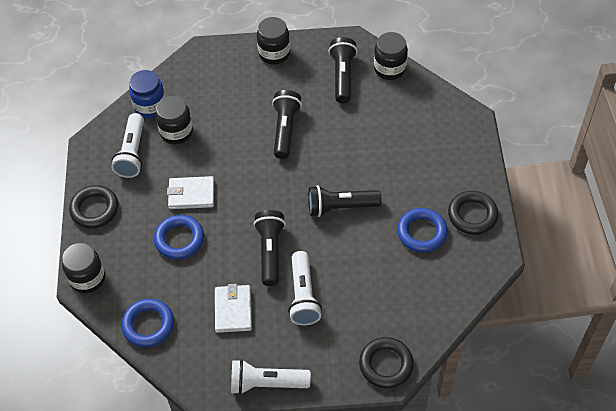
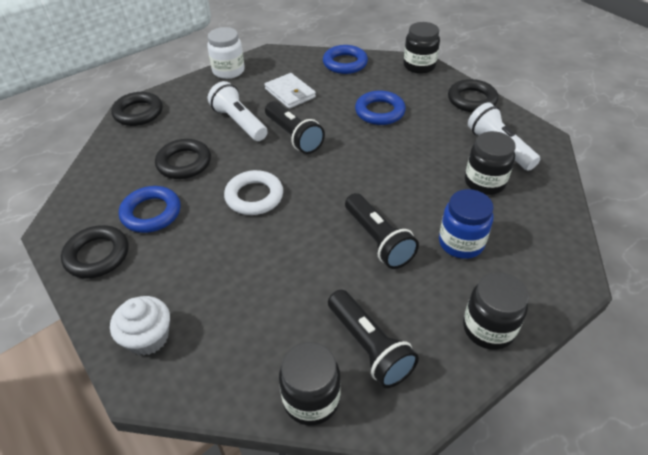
camera: 145 degrees right, 10 degrees down
(150, 106) = (540, 191): blue jar -> blue jar (461, 243)
(191, 194) = (407, 143): white wallet -> none
(266, 383) = (228, 71): white flashlight -> white jar
(340, 207) = (254, 196): black flashlight -> white ring
(374, 271) = (184, 163): none -> black ring
(459, 141) = (148, 337): none -> white cupcake

